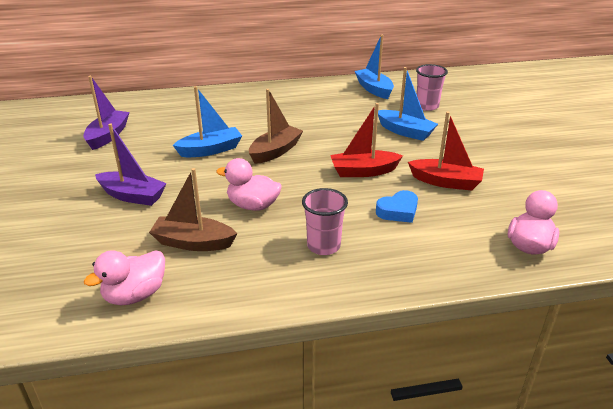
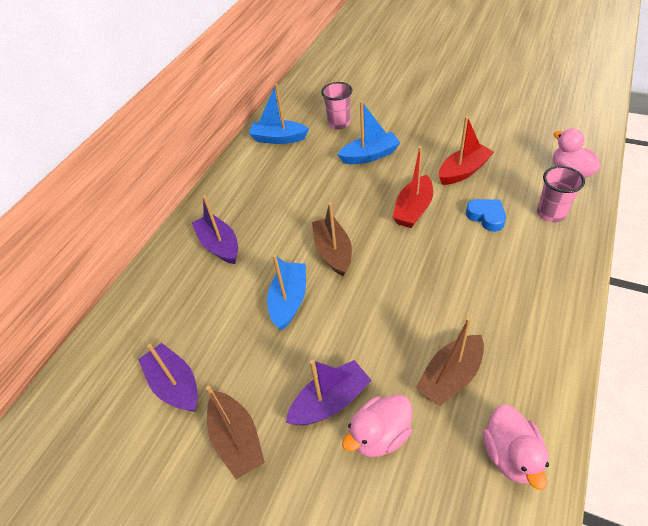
camera: 50 degrees left, 15 degrees up
(79, 171) = (237, 440): none -> brown boat
(237, 107) = (219, 245): none -> purple boat
(253, 205) = (417, 307): pink duck -> pink duck (380, 435)
(323, 246) = (508, 284): pink cup -> pink cup (551, 213)
(398, 211) = (486, 217): blue heart -> blue heart turned 45 degrees counterclockwise

